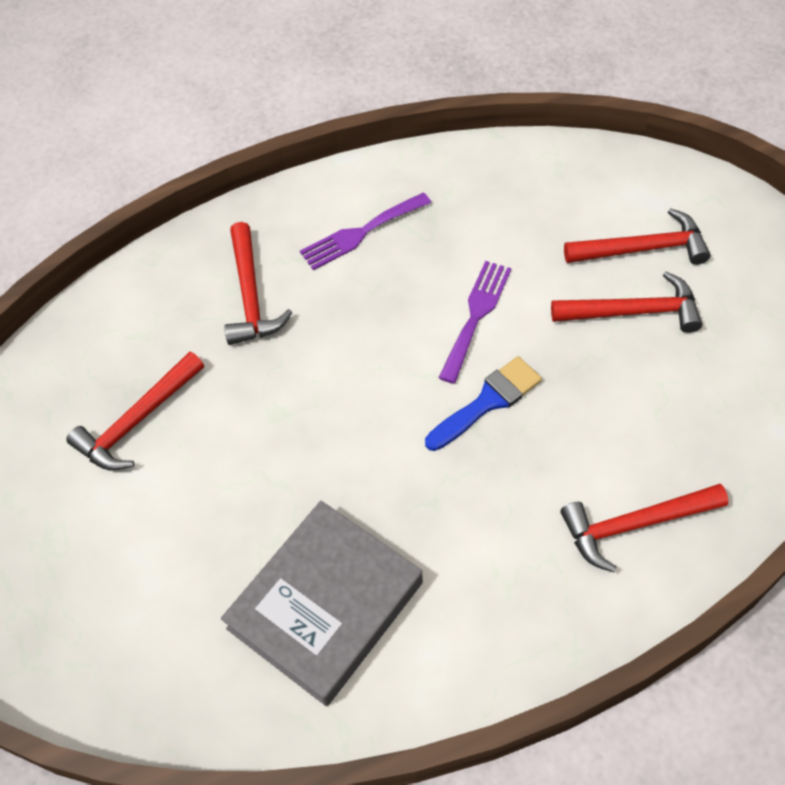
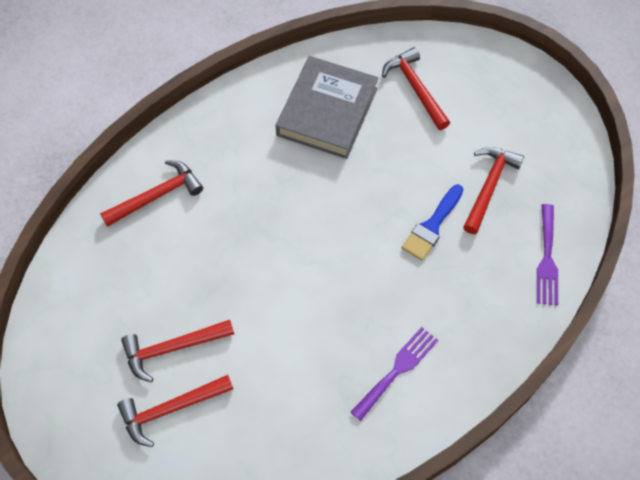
camera: 160 degrees right, 5 degrees up
(251, 295) = (458, 294): red hammer -> red hammer (415, 88)
(476, 315) = (288, 317): purple fork -> purple fork (547, 259)
(488, 401) = (264, 253): blue brush -> blue brush (432, 226)

